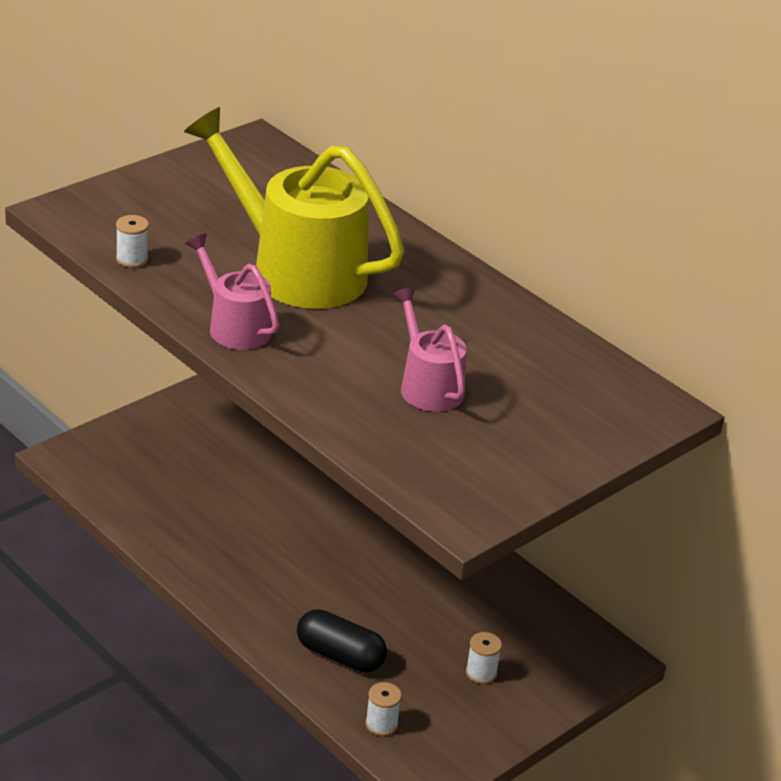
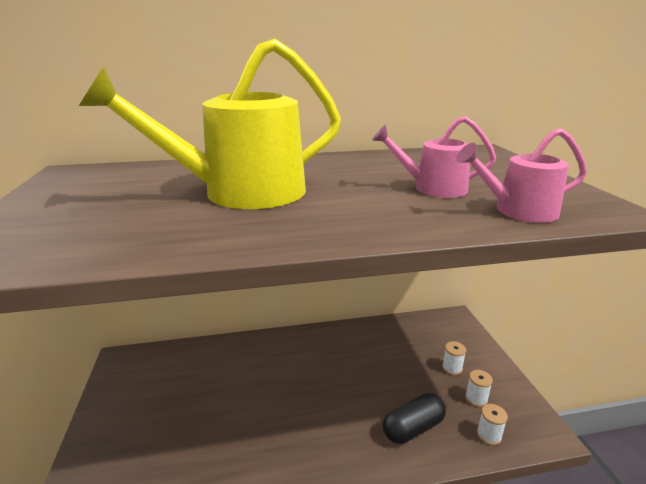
camera: 55 degrees left, 10 degrees down
(132, 259) = (112, 250): white spool -> white spool (476, 398)
(234, 326) = (289, 231): pink watering can -> pink watering can (517, 211)

